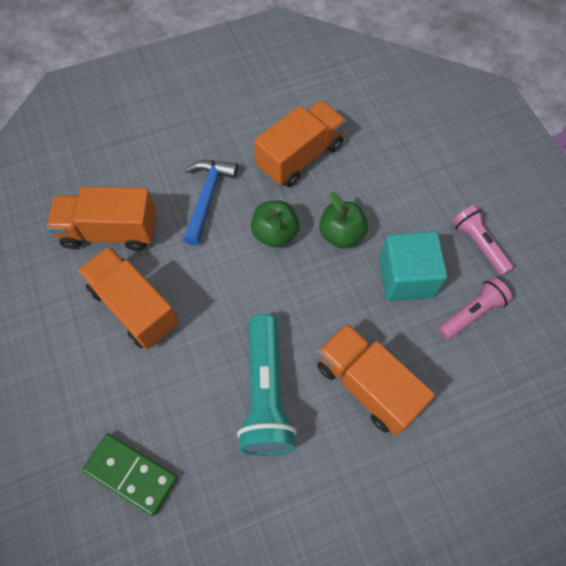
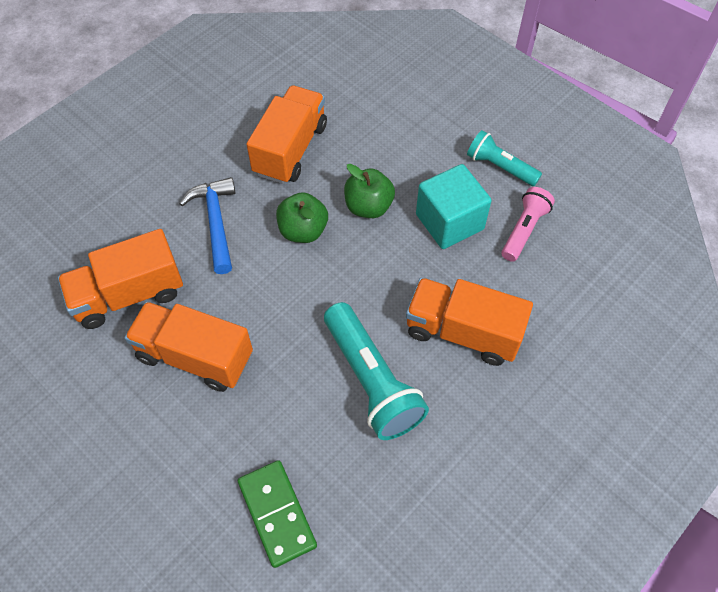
camera: 25 degrees left, 5 degrees down
(131, 474) = (277, 514): green domino -> green domino turned 60 degrees clockwise
(478, 244) = (500, 167): pink flashlight -> turquoise flashlight

